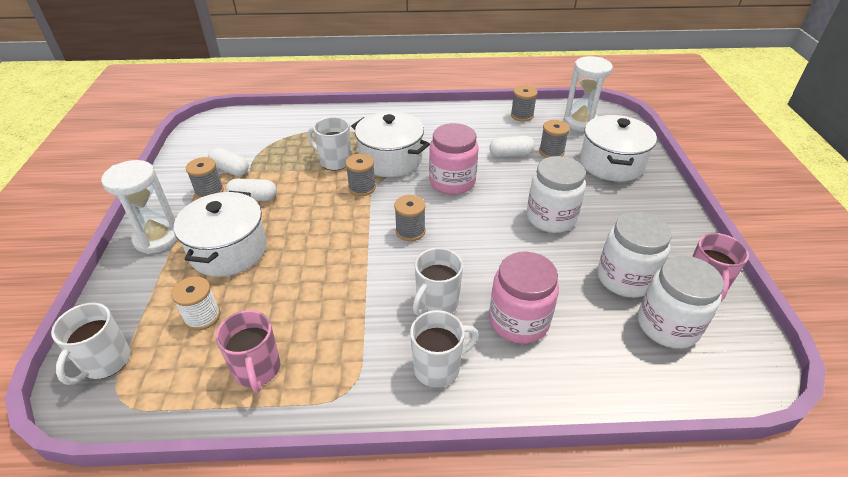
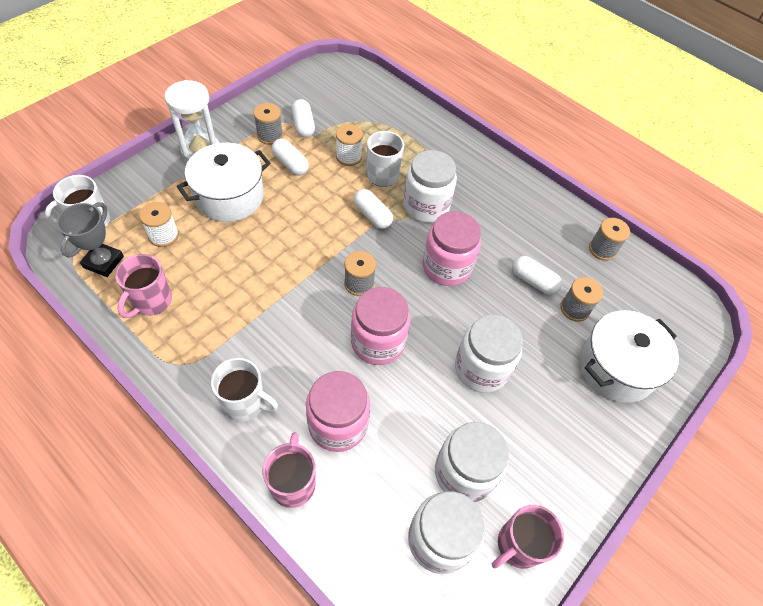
camera: 40 degrees right, 15 degrees up
(164, 380) = (103, 262): none -> grey trophy
(294, 166) = (348, 157): none -> white spool
(362, 188) = (372, 215): grey spool -> white capsule
(391, 159) = (426, 206): white pot -> white jar
(436, 303) = (303, 357): white mug -> none
(472, 253) = (378, 342): none -> pink jar
(544, 383) = (293, 483): none -> pink mug
(580, 122) = (652, 301): white hourglass -> none

